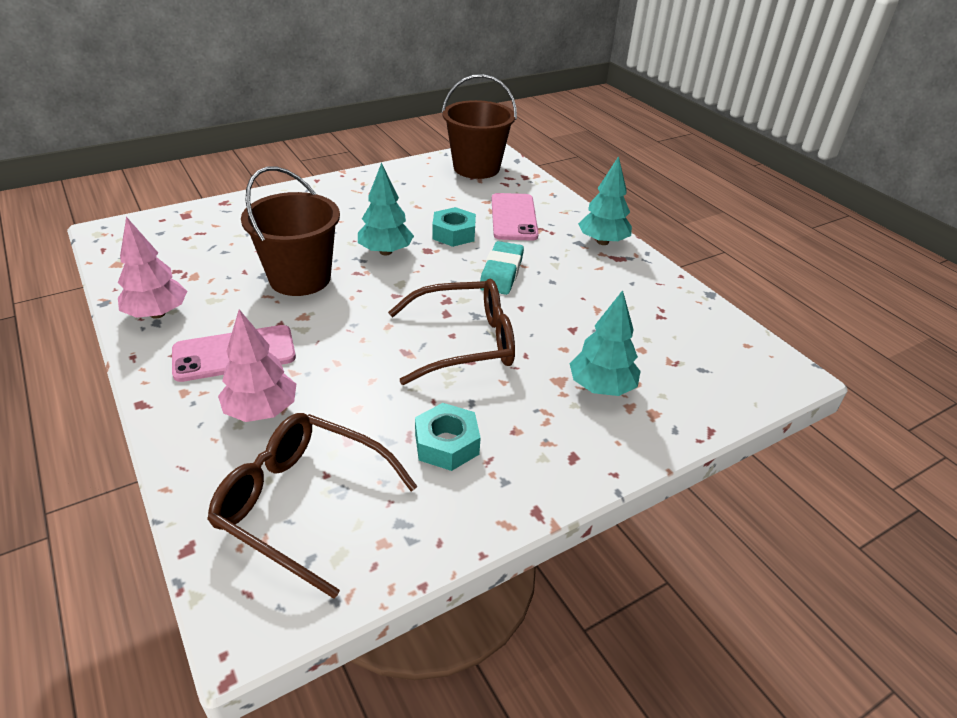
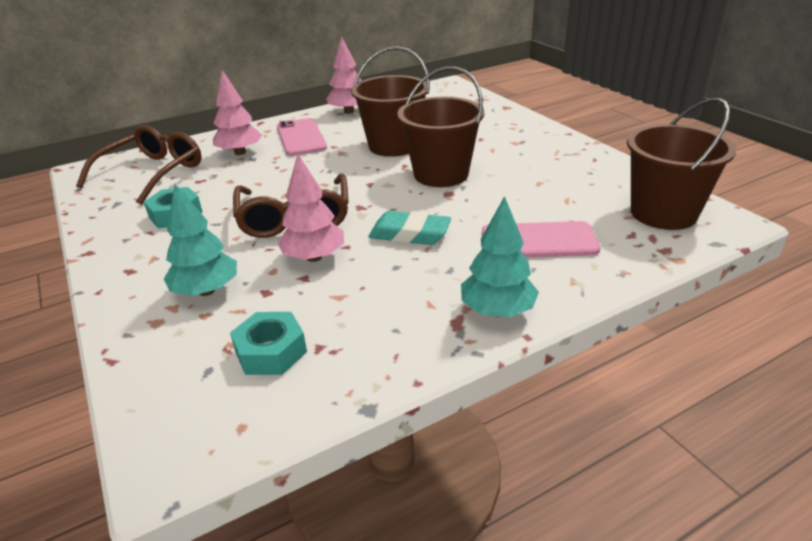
camera: 95 degrees right, 5 degrees down
(386, 252) = (441, 174): turquoise tree -> brown bucket
(454, 234) = (485, 205): turquoise nut -> turquoise nut (271, 352)
(540, 325) = (314, 257): none -> pink tree

